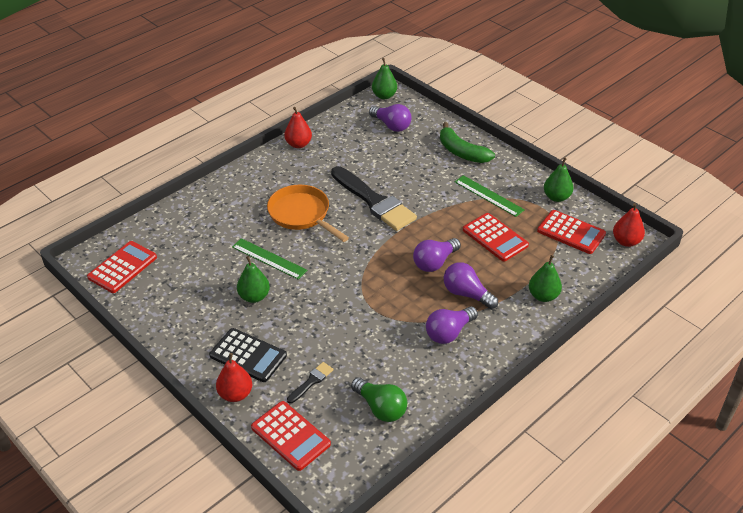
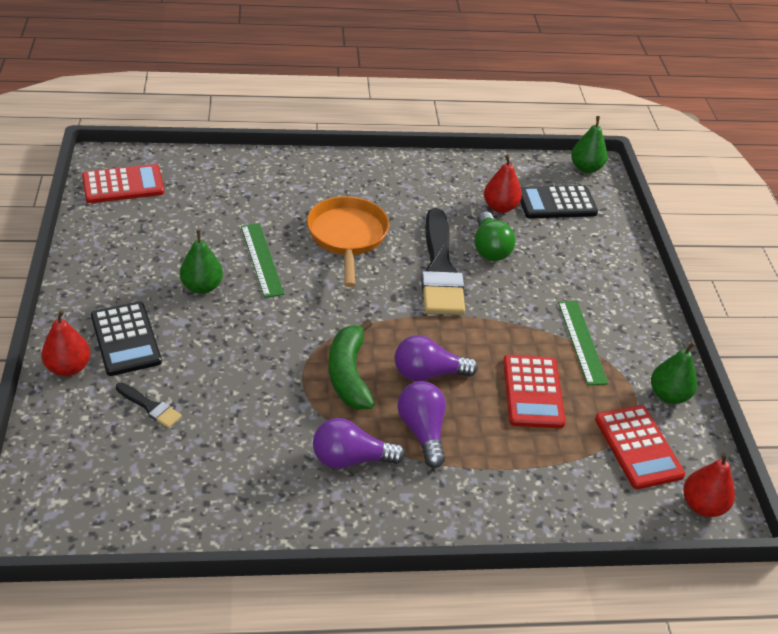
camera: 35 degrees right, 0 degrees up
(290, 436) = (64, 445): red calculator -> none
(298, 144) = (430, 166): red pear -> red pear (500, 207)
(311, 381) = (150, 407): black brush -> black brush turned 45 degrees clockwise
(381, 408) = (181, 484): green light bulb -> green light bulb (490, 248)
(391, 125) = (556, 203): purple light bulb -> black calculator
(462, 152) = (606, 276): green banana -> green banana (349, 374)
(543, 296) = (512, 495): green pear -> none

